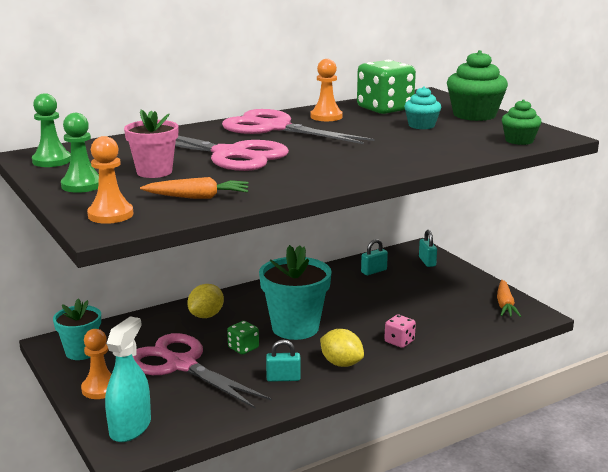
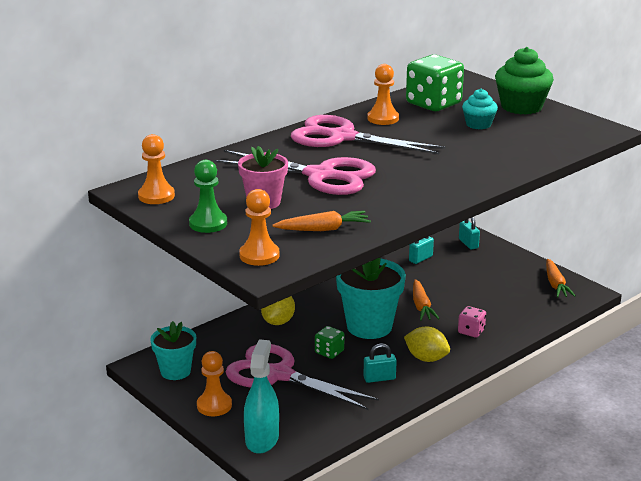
camera: 10 degrees left, 5 degrees up
(52, 161) = (156, 196): green pawn -> orange pawn
(357, 314) = (421, 306): none -> orange carrot
(519, 140) = (575, 138): green cupcake -> none

